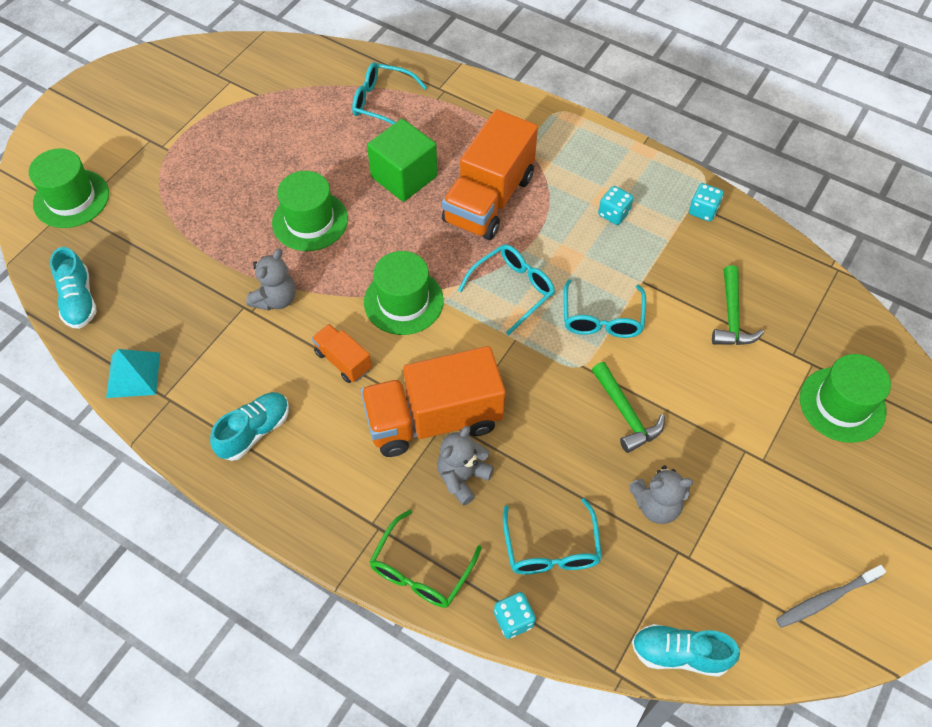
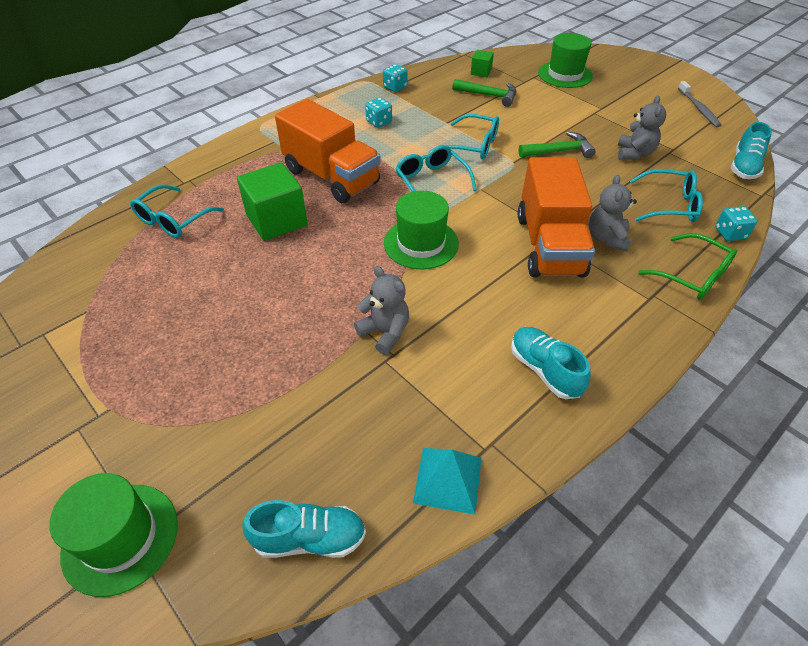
camera: 75 degrees left, 10 degrees down
(310, 221) = (295, 292): green hat -> none
(343, 361) = (475, 292): orange truck -> none
(462, 477) = (607, 238): grey teddy bear -> grey teddy bear turned 45 degrees clockwise
(793, 297) = (481, 72): none -> green cube

